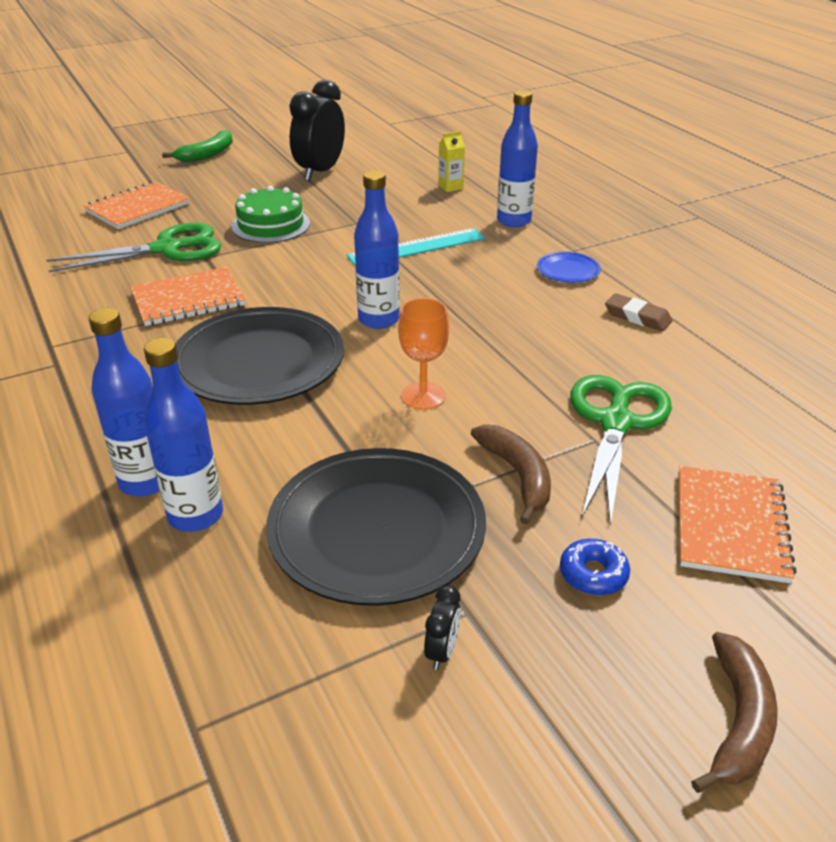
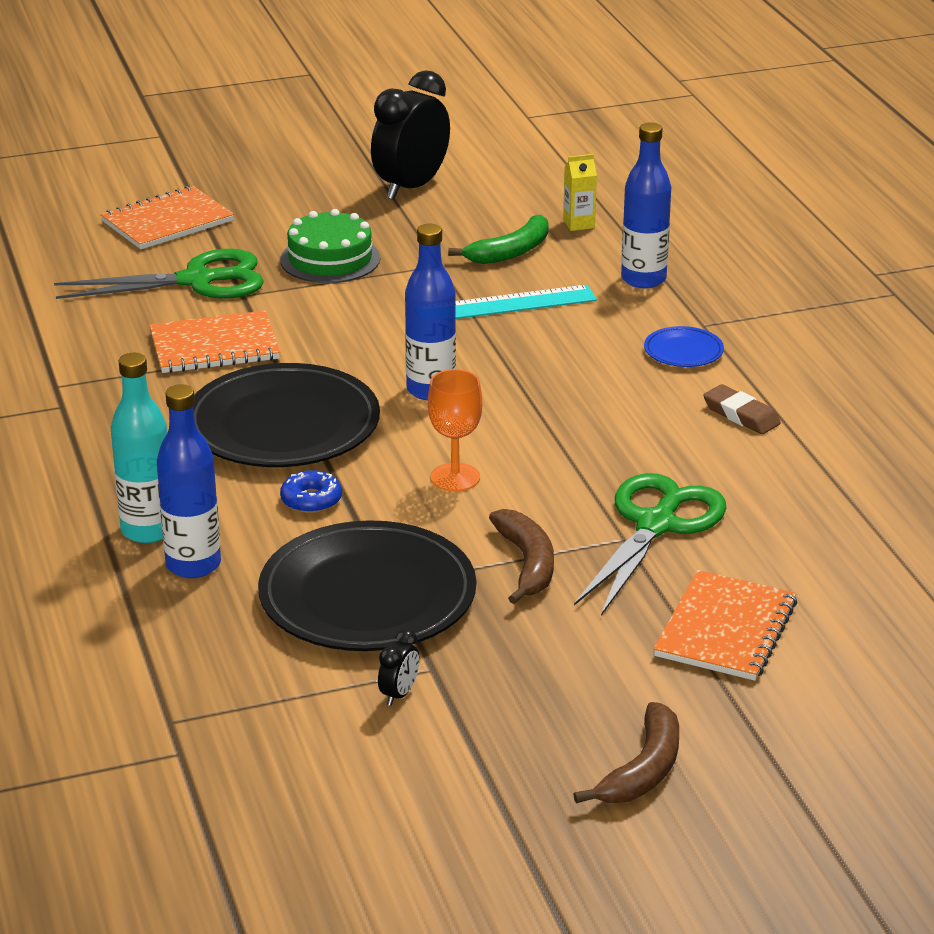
camera: 10 degrees right, 5 degrees down
(146, 481) = (148, 530): blue bottle -> turquoise bottle
(207, 154) = (266, 149): green banana -> green banana (510, 252)
(593, 574) = (566, 653): blue donut -> blue donut (311, 500)

